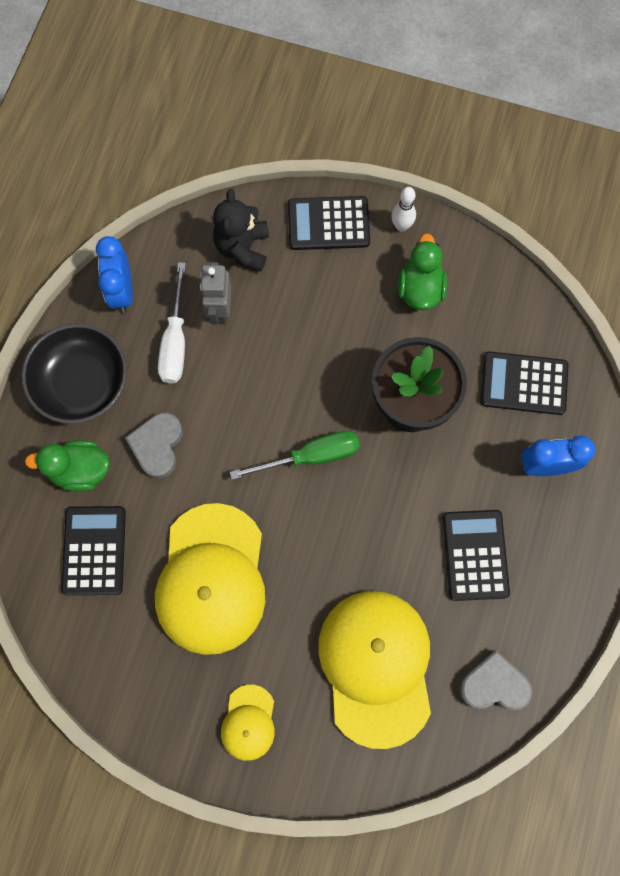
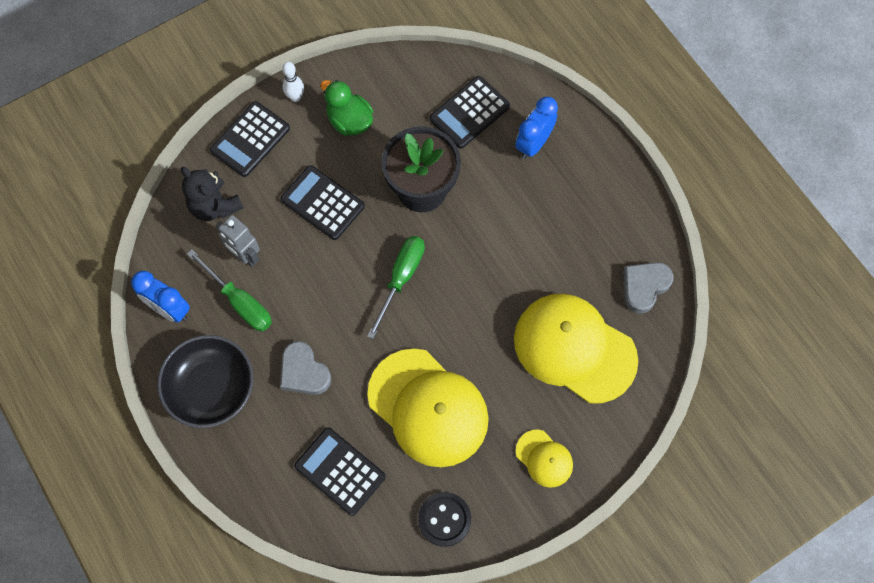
camera: 50 degrees left, 5 degrees down
(80, 470) = (274, 437): green duck -> none
(122, 677) = (444, 519): none -> black button
(175, 341) = (240, 302): white screwdriver -> green screwdriver
(475, 555) = (554, 231): black calculator -> black calculator (322, 203)

